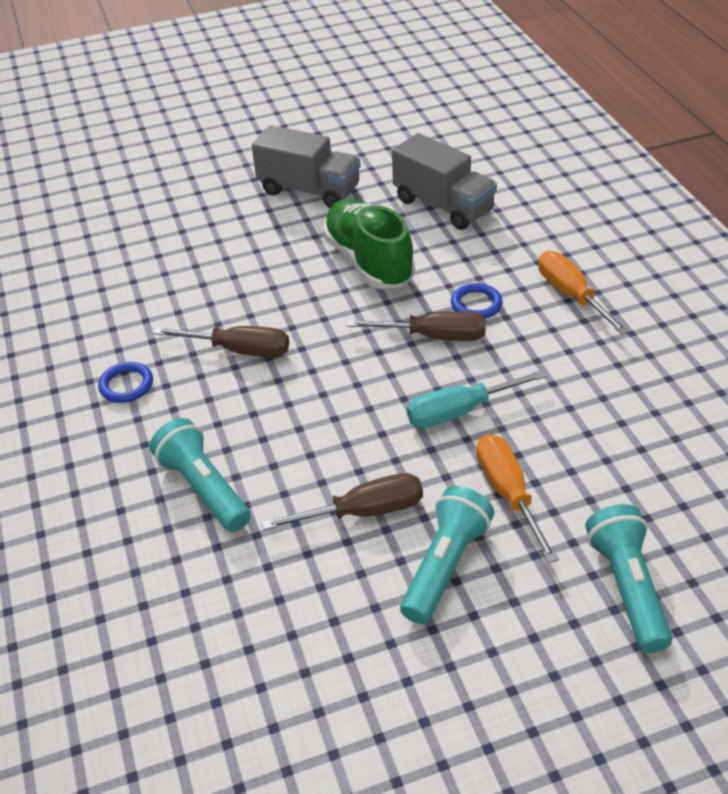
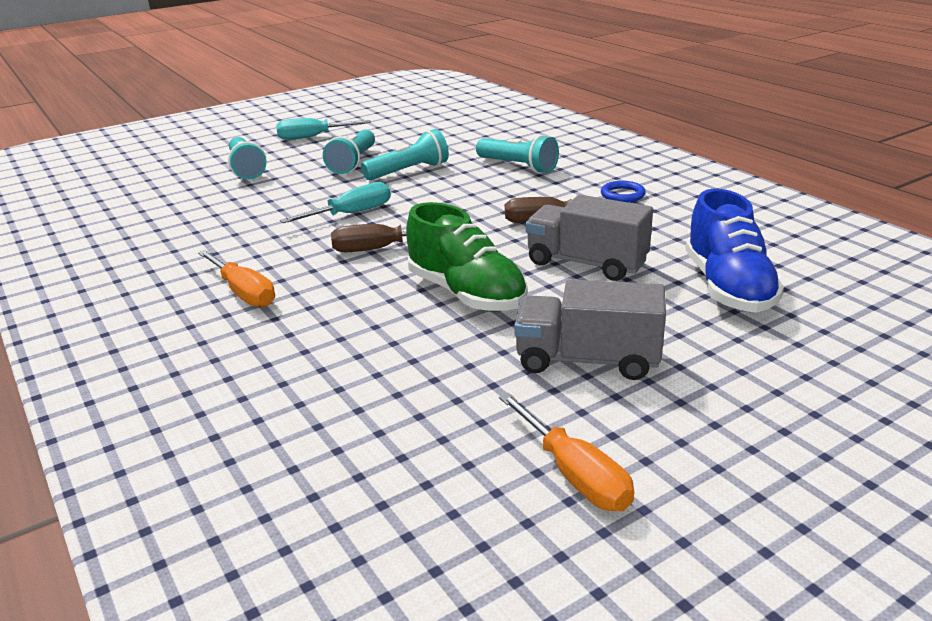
camera: 165 degrees right, 15 degrees down
(157, 235) = (727, 287): none -> blue shoe
(363, 512) = (409, 171): brown screwdriver -> turquoise flashlight
(443, 205) = (395, 364): grey truck -> grey truck (586, 263)
(476, 304) = (343, 274): blue ring -> none
(508, 494) = (314, 187): orange screwdriver -> orange screwdriver (574, 474)
(516, 713) = (313, 137): none -> turquoise screwdriver

